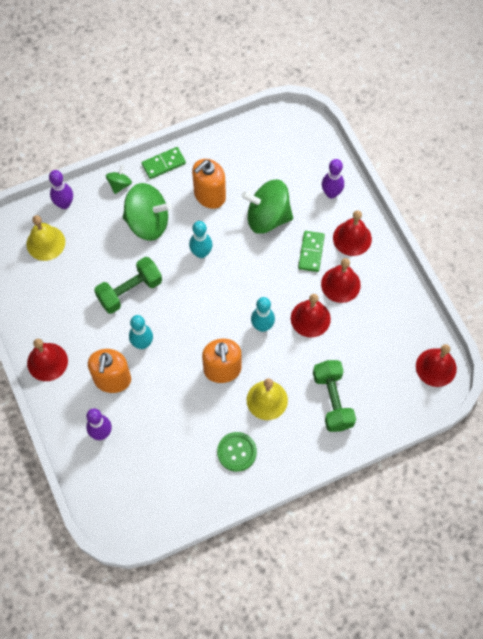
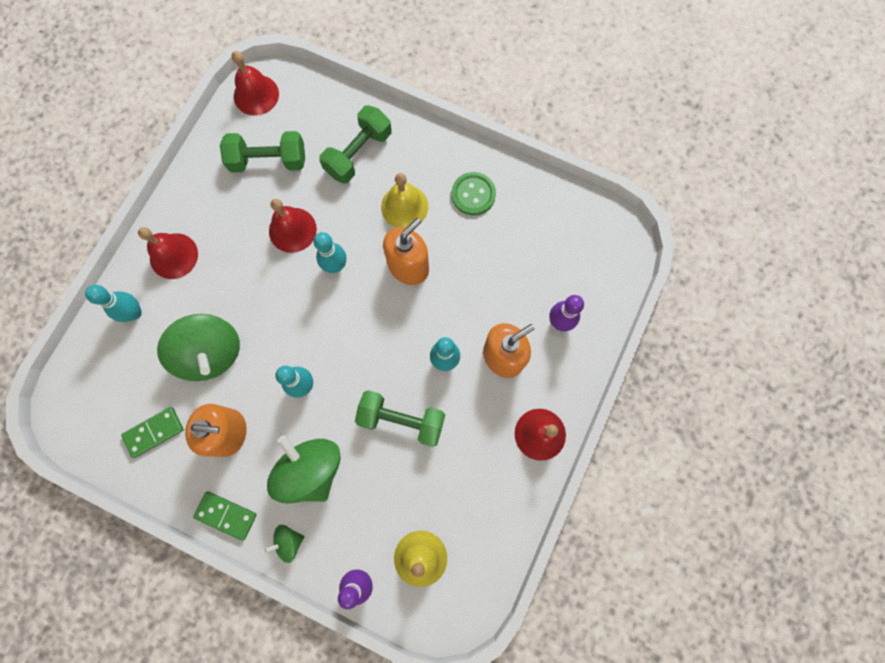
camera: 130 degrees left, 10 degrees up
(311, 252) = (219, 281): green domino -> green domino (154, 432)
(331, 193) = (134, 313): purple bowling pin -> turquoise bowling pin
(340, 284) = (234, 229): red bell -> none
(375, 339) = (268, 160): none -> green dumbbell

